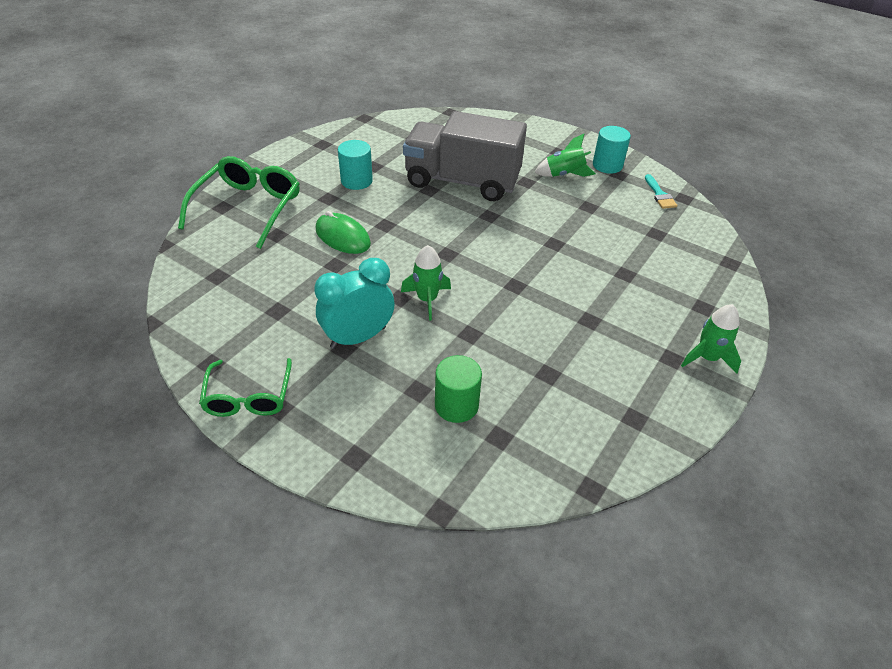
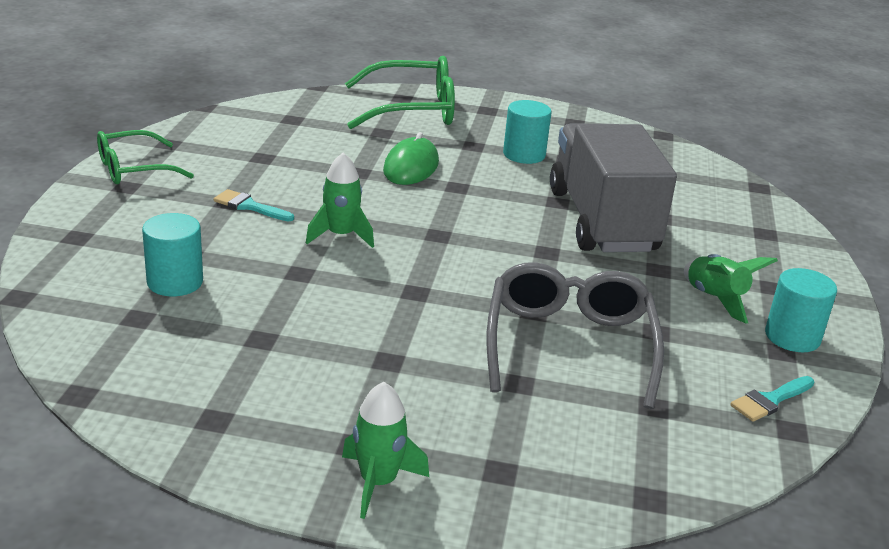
camera: 65 degrees right, 15 degrees down
(358, 337) = (249, 206): turquoise clock -> turquoise brush
(456, 405) = (175, 282): green cylinder -> turquoise cylinder
(592, 242) = (569, 344): none -> grey glasses

